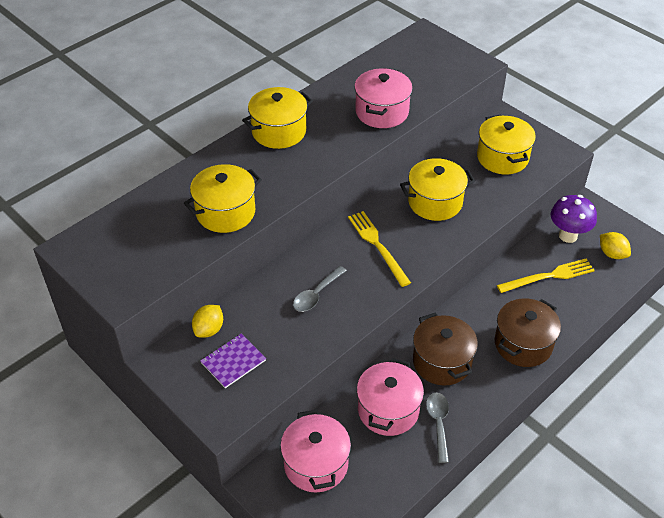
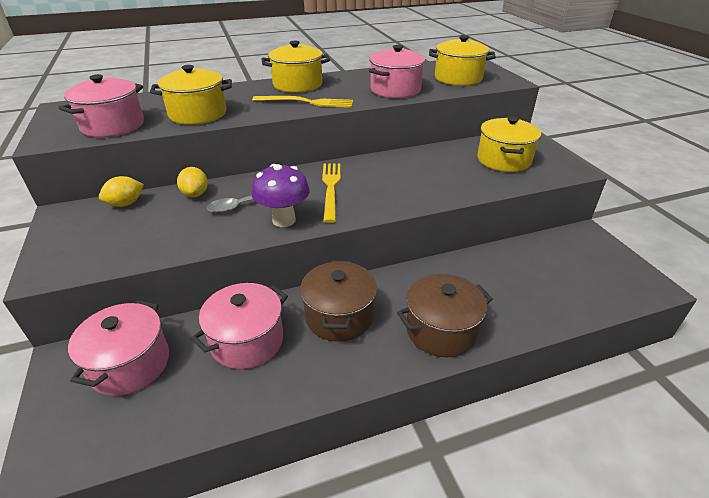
camera: 25 degrees right, 10 degrees down
(161, 257) = (113, 126): none -> pink pot
(233, 362) = (114, 231): purple notebook -> none
(435, 202) = (412, 173): yellow pot -> yellow pot (458, 78)
(438, 423) = (287, 375): grey spoon -> none
(549, 276) = (510, 278): yellow fork -> yellow fork (307, 102)
(568, 235) = (551, 251): purple mushroom -> purple mushroom (284, 220)
(612, 254) = (597, 279): yellow lemon -> yellow lemon (195, 194)

